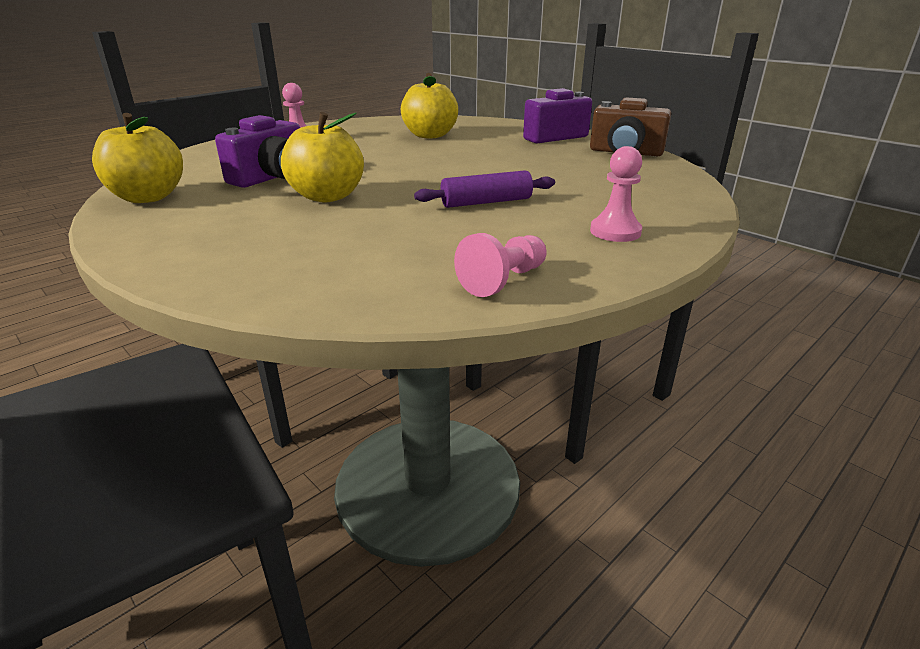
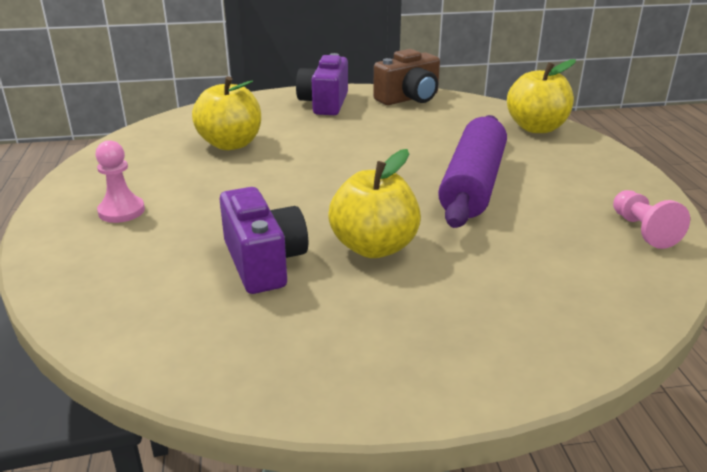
camera: 55 degrees left, 0 degrees up
(148, 197) = (235, 361): yellow apple -> yellow apple (536, 128)
(486, 202) = (473, 185): purple rolling pin -> purple rolling pin, size x1.74
(615, 232) = (581, 166): pink pawn -> none

